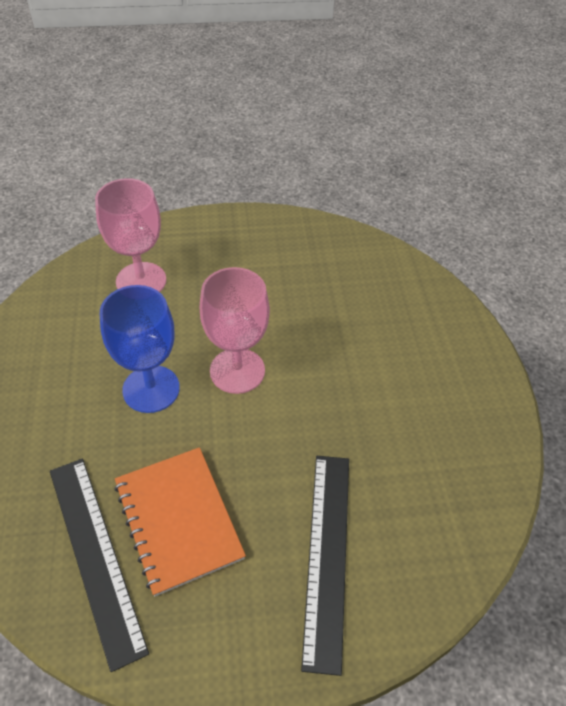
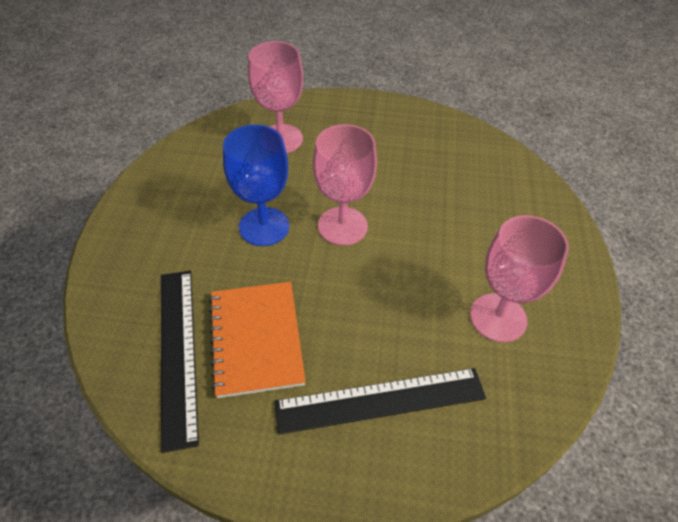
camera: 15 degrees right, 0 degrees up
(327, 555) = (380, 400): black ruler -> black ruler turned 60 degrees clockwise
(422, 438) = (498, 317): none -> pink goblet

